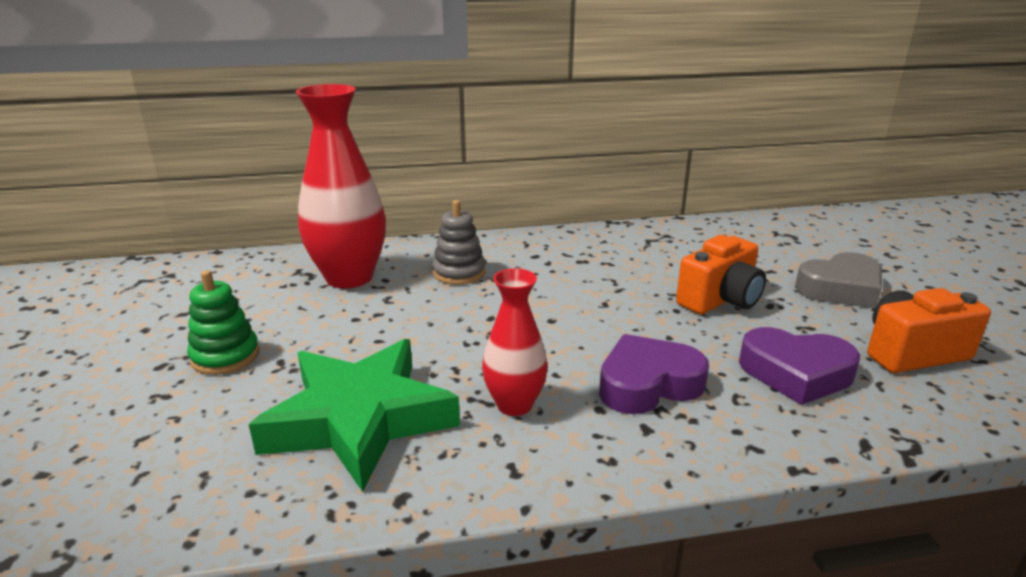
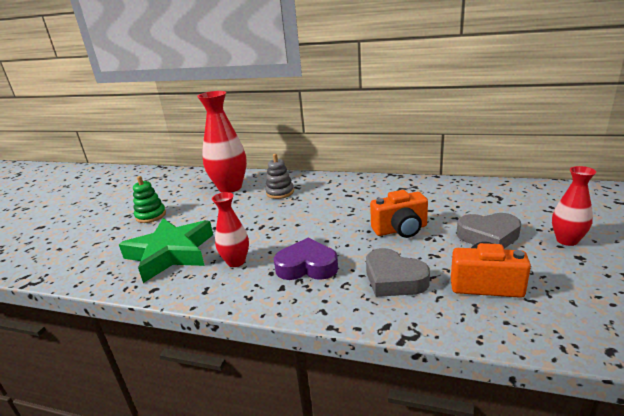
camera: 30 degrees right, 0 degrees up
(796, 373) = (394, 279): purple heart -> grey heart
(929, 278) = (567, 240): none -> red vase

